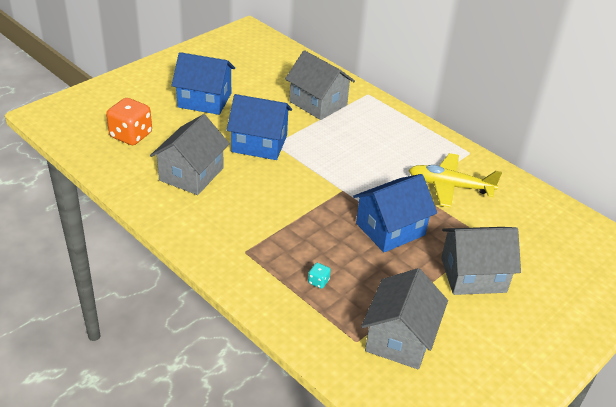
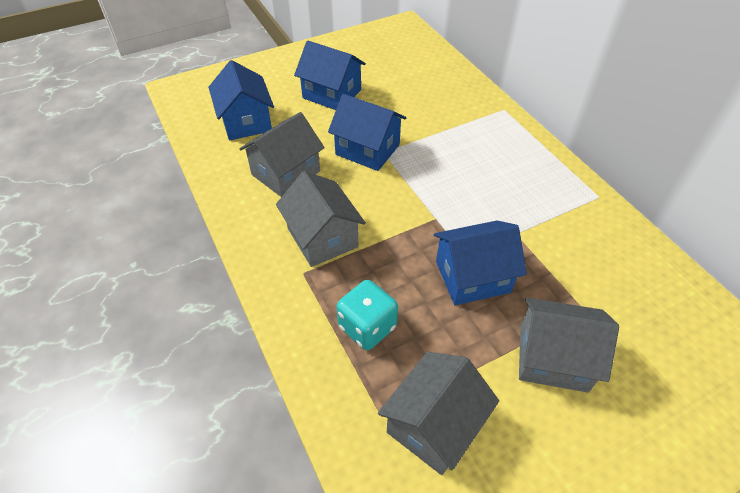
camera: 20 degrees right, 10 degrees up
(131, 135) = (246, 121): orange dice -> blue house
(318, 103) = (446, 113): grey house -> grey house (322, 237)
(318, 281) = (367, 327): turquoise dice -> turquoise dice, size x2.28
(449, 186) = (561, 235): yellow plane -> none

